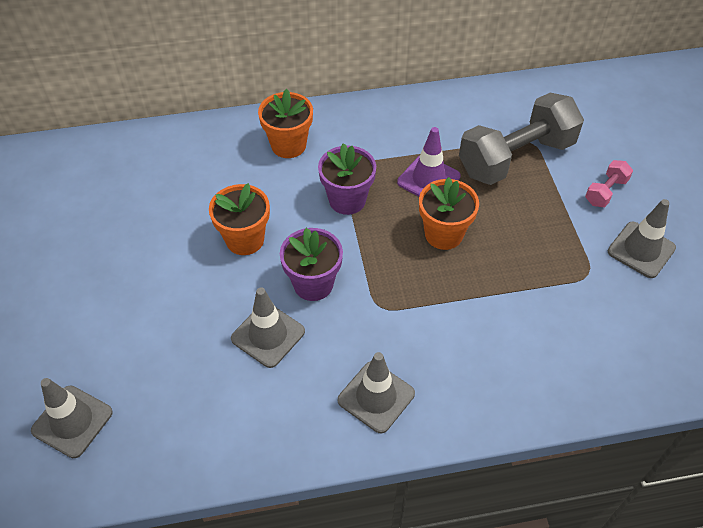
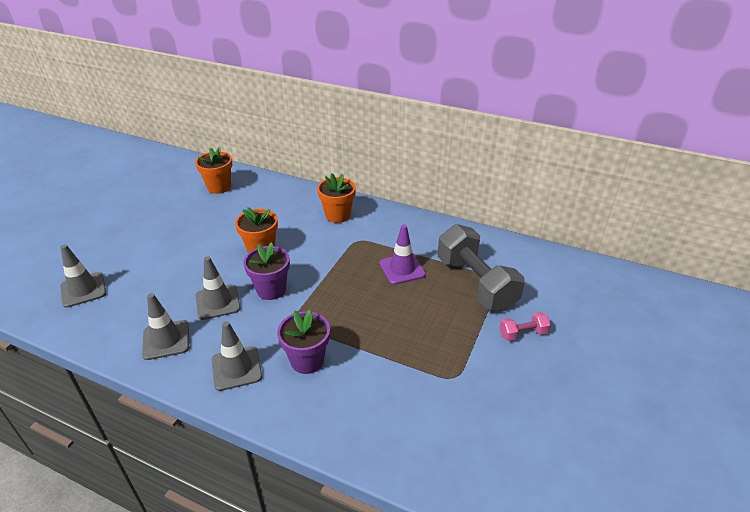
camera: 35 degrees right, 15 degrees down
(347, 200) = (339, 257): purple flower pot -> purple flower pot (307, 360)
(443, 234) = (378, 303): orange flower pot -> orange flower pot (219, 187)
(516, 157) = (475, 283): grey dumbbell -> grey dumbbell turned 60 degrees clockwise
(641, 250) = (512, 383): grey traffic cone -> grey traffic cone (166, 340)

